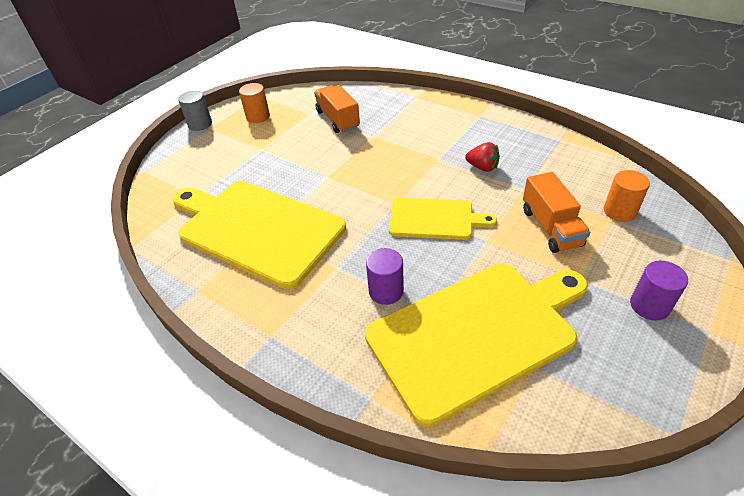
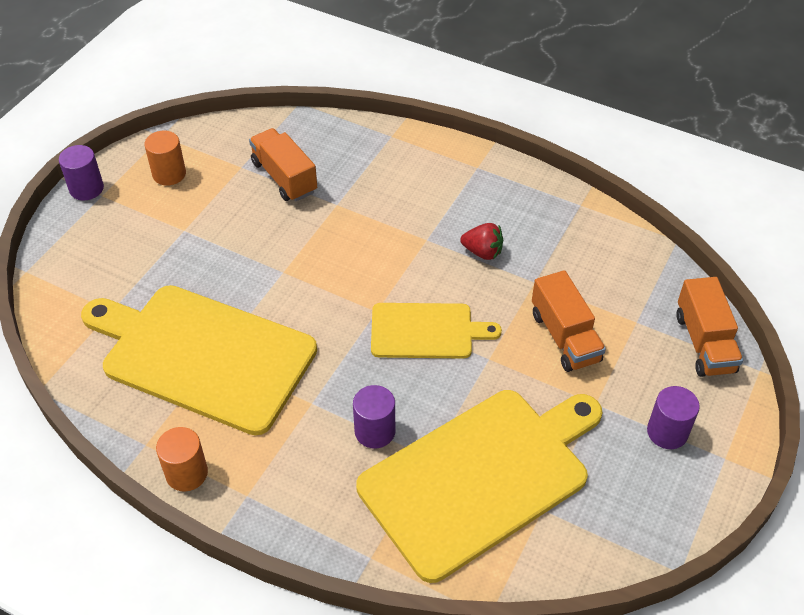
camera: 10 degrees left, 5 degrees up
(200, 124) = (86, 188): grey cylinder -> purple cylinder
(619, 211) = (645, 311): orange cylinder -> orange cylinder (186, 473)
(675, 236) = (704, 343): none -> orange truck

